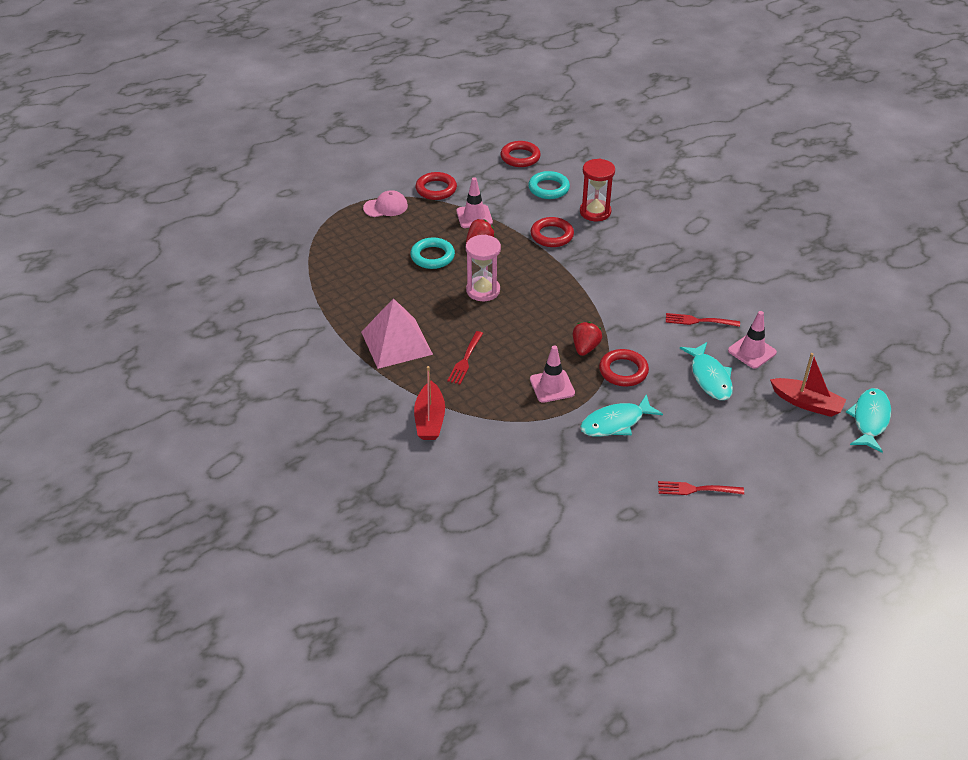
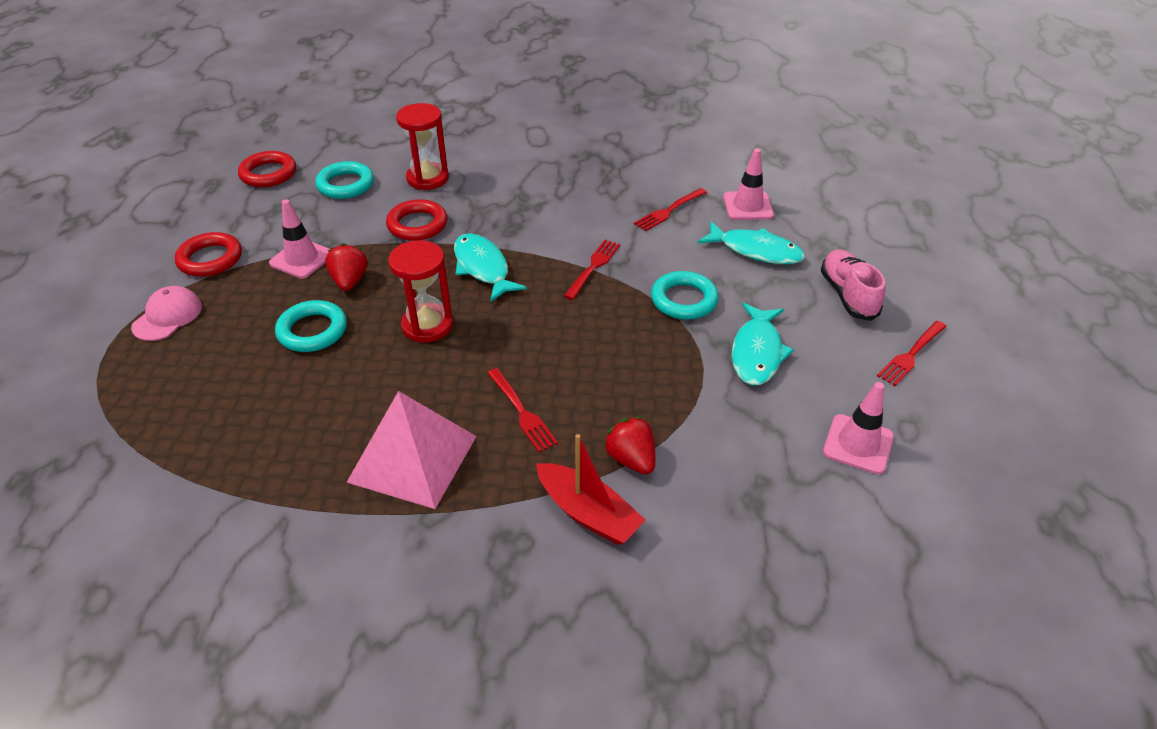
camera: 50 degrees left, 0 degrees up
(483, 290) = (427, 325): pink hourglass -> red hourglass
(552, 386) = (648, 366): pink traffic cone -> pink traffic cone (858, 444)
(585, 348) = (617, 305): red strawberry -> red strawberry (631, 459)
(604, 320) = (593, 267): none -> red fork
(623, 371) = (684, 300): red ring -> turquoise ring
(719, 437) = (848, 295): none -> pink shoe
(807, 403) = (850, 217): red boat -> none
(869, 419) = (905, 197): turquoise fish -> turquoise fish (483, 268)

